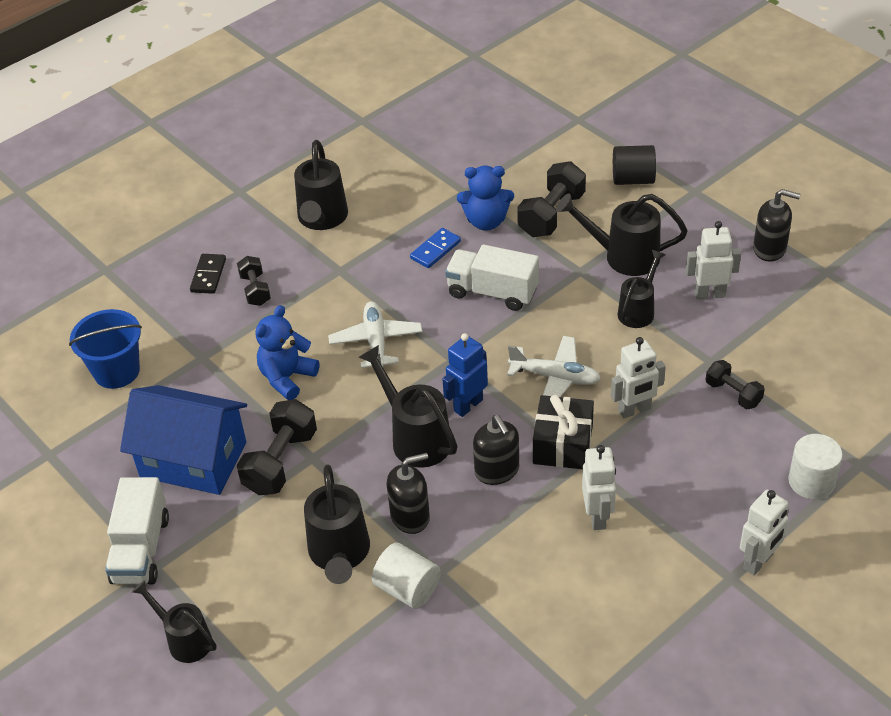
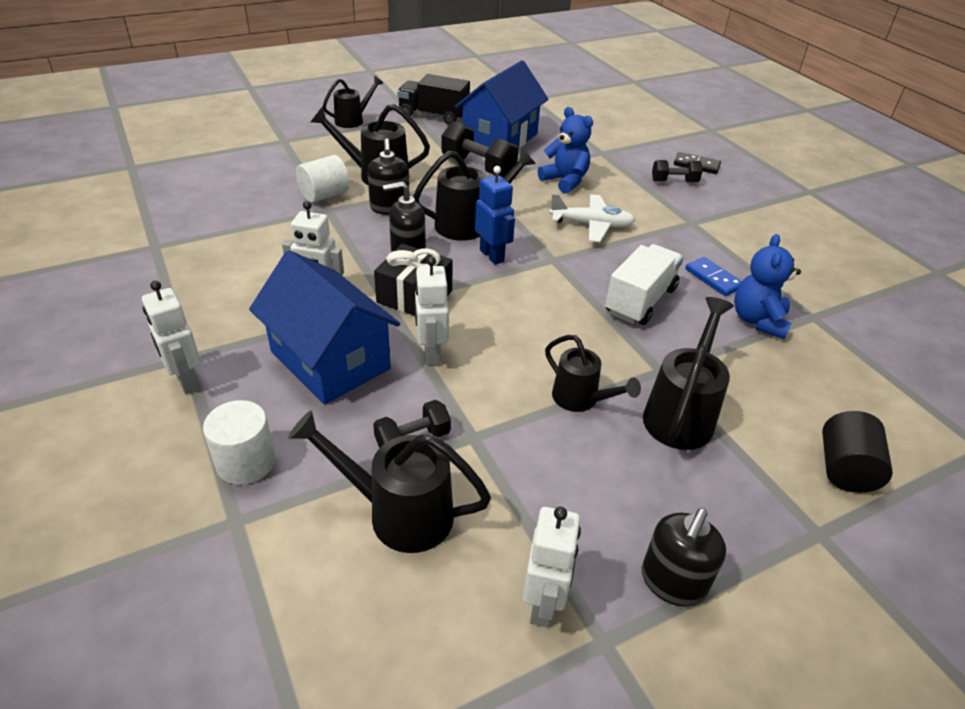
camera: 100 degrees right, 5 degrees down
(116, 371) = (599, 123): blue bucket -> none
(141, 549) = (433, 116): white truck -> black truck
(322, 219) = (768, 224): black watering can -> black watering can (399, 513)
(551, 215) = (767, 372): black dumbbell -> none
(555, 377) = (502, 312): white plane -> none
(679, 474) = (330, 360): none -> blue house
(709, 294) = (591, 475): white robot -> white robot (543, 604)

